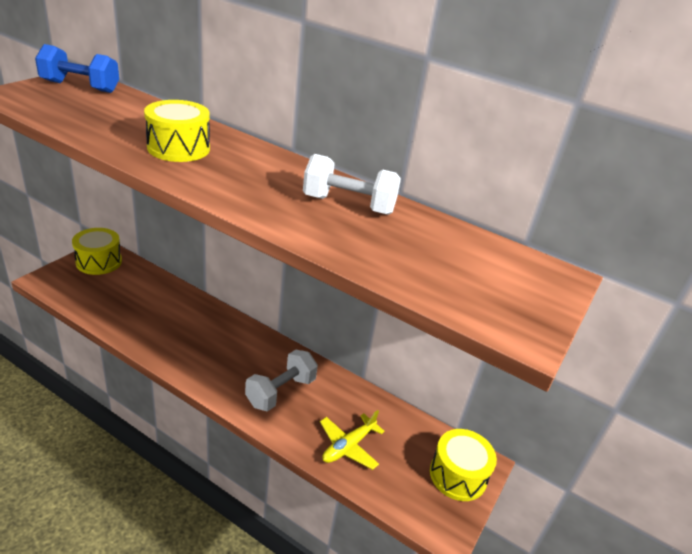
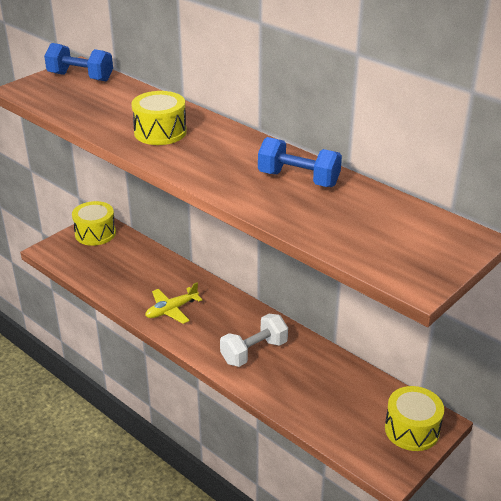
camera: 15 degrees right, 0 degrees up
(348, 205) = (298, 179): white dumbbell -> blue dumbbell
(348, 446) = (311, 400): yellow plane -> yellow plane (171, 310)

